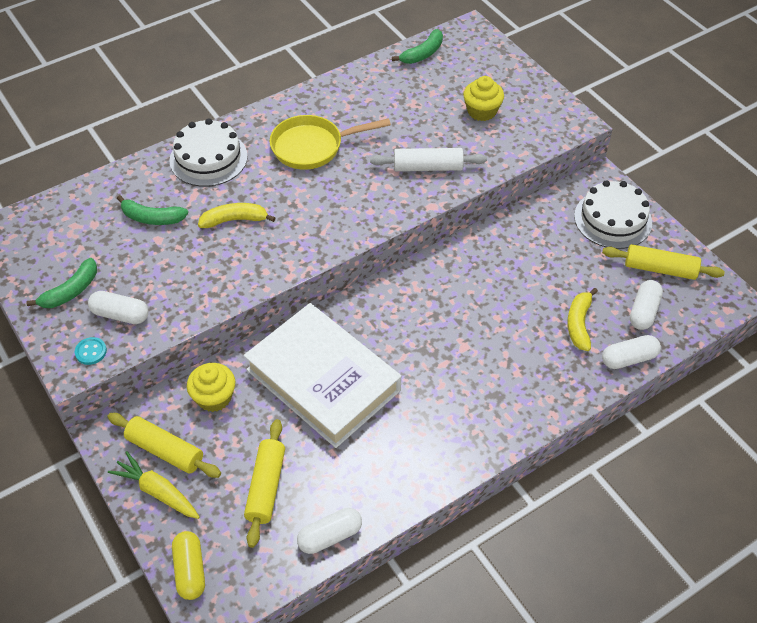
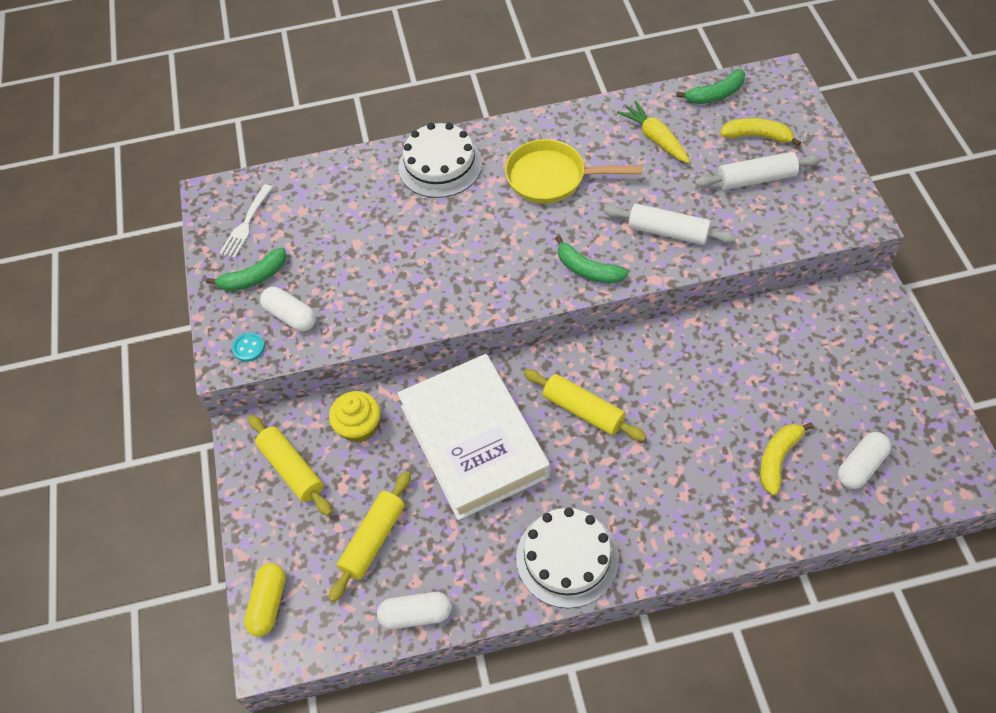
camera: 25 degrees right, 5 degrees up
(43, 248) = (246, 224): none -> white fork
(152, 218) = (360, 218): green banana -> green banana (587, 270)
(157, 491) = (268, 510): yellow carrot -> yellow carrot (655, 138)
(234, 220) = (440, 242): yellow banana -> yellow banana (757, 136)
(482, 111) = (756, 179): yellow cupcake -> white rolling pin
(613, 219) = (868, 344): white cake -> white cake (567, 558)
(629, 359) = (819, 518): white capsule -> none
(660, 269) = (902, 420): yellow rolling pin -> yellow rolling pin (583, 410)

